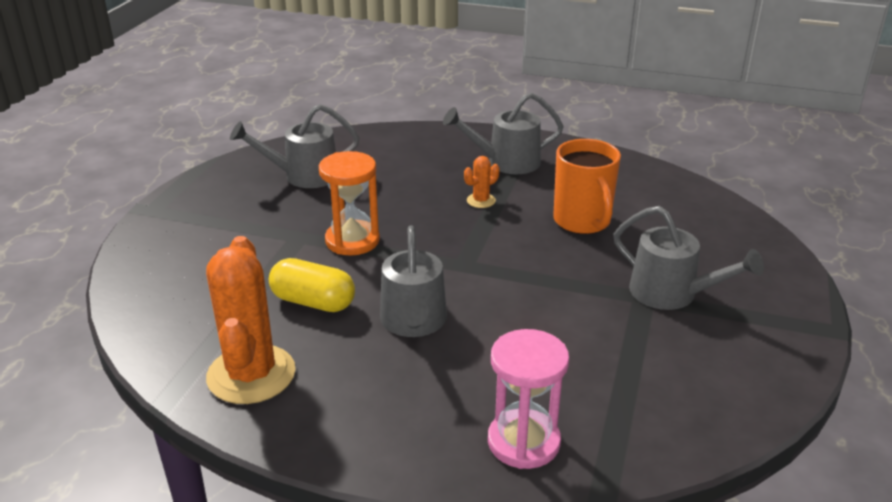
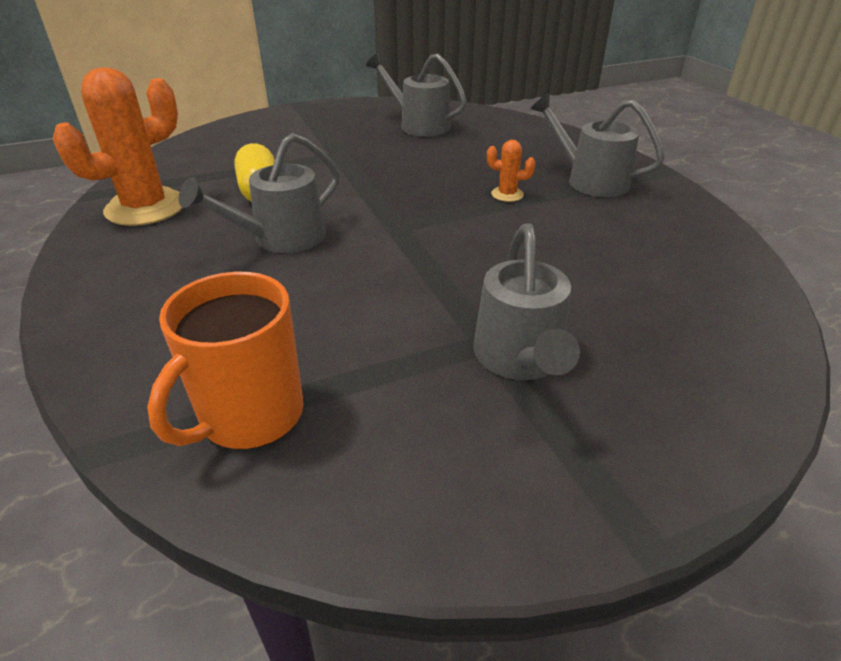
camera: 50 degrees right, 5 degrees up
(352, 241) = (361, 172): orange hourglass -> none
(523, 442) = (153, 363): pink hourglass -> none
(582, 221) = (564, 253): orange mug -> orange mug (250, 416)

